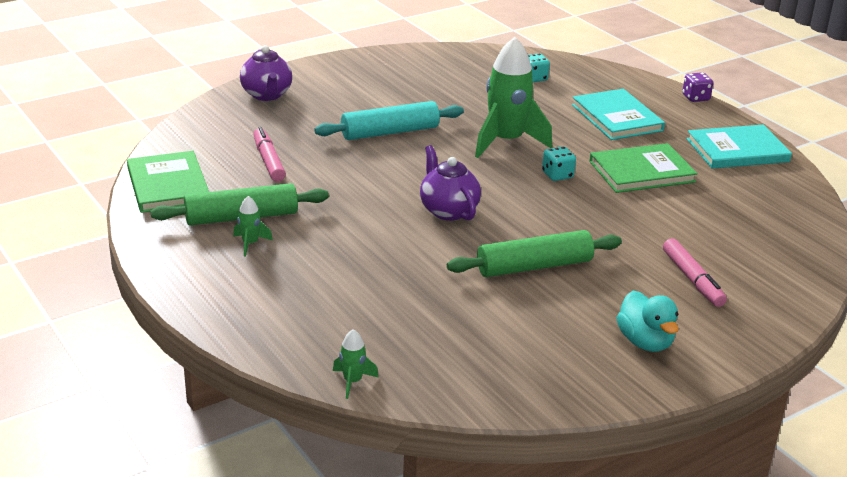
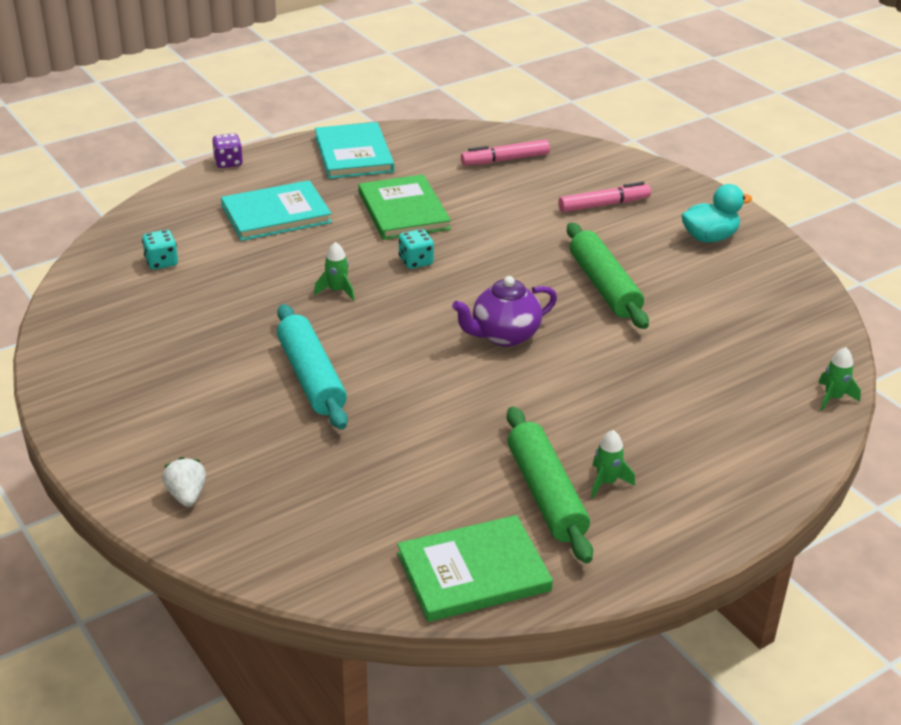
camera: 90 degrees left, 5 degrees up
(267, 95) = (186, 495): purple teapot -> white strawberry
(268, 161) = (397, 480): pink marker -> pink marker (505, 160)
(506, 142) = (337, 291): green rocket -> green rocket, size x0.43

